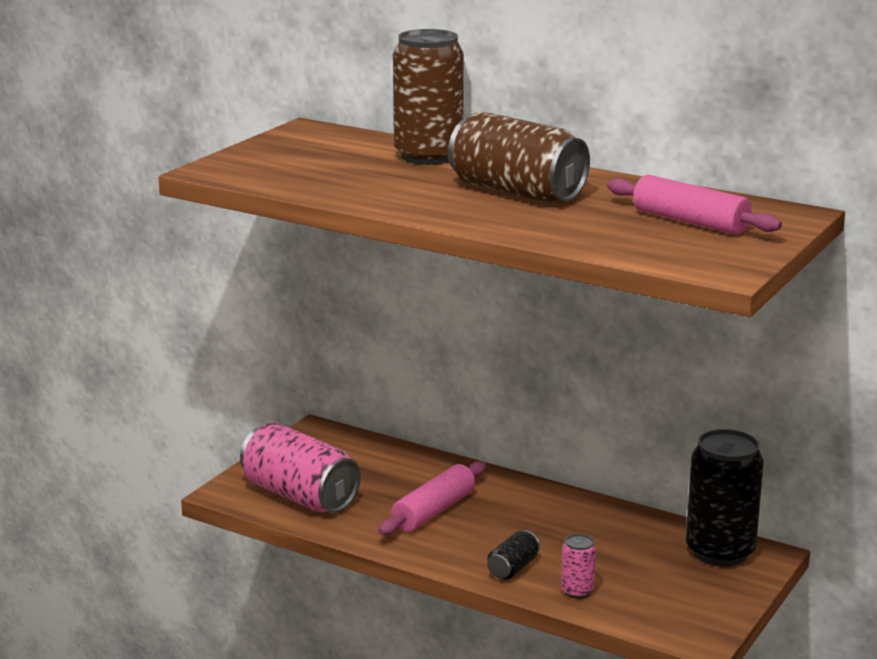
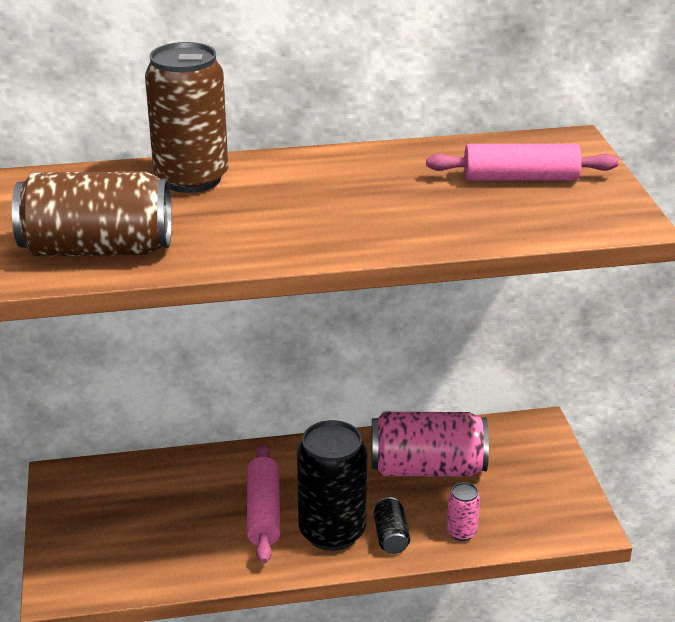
camera: 40 degrees left, 10 degrees up
(300, 496) = (131, 558): pink can -> pink can (427, 468)
(516, 192) = (338, 195): brown can -> brown can (98, 249)
(720, 552) = (510, 439): black can -> black can (332, 532)

